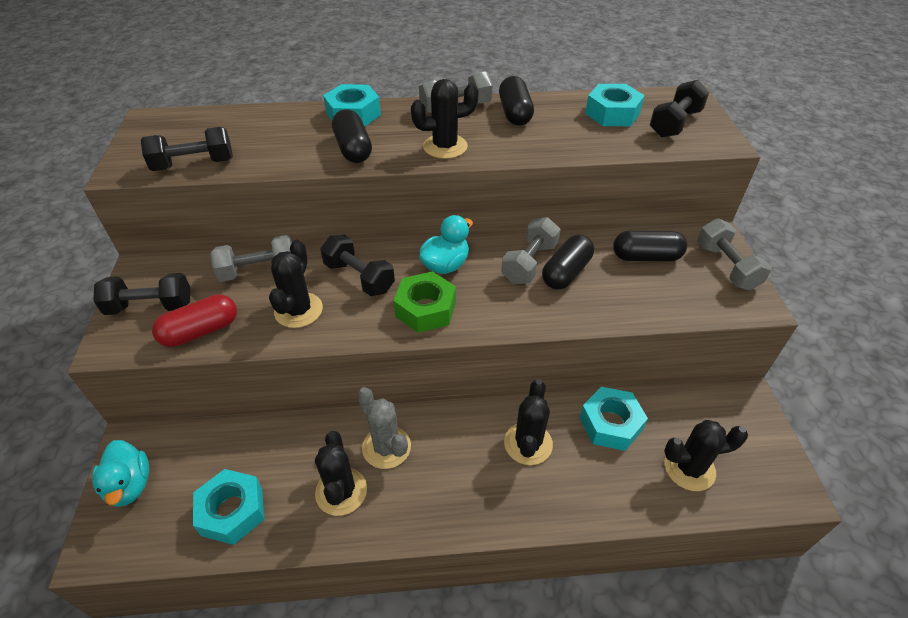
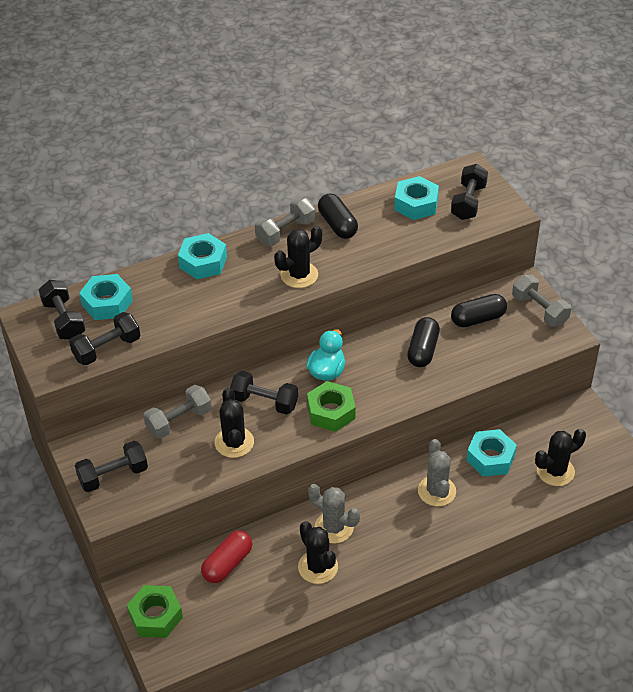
camera: 20 degrees left, 0 degrees up
(130, 485) = (156, 616): turquoise duck -> green nut
(178, 130) = (64, 320): none -> black dumbbell
(200, 331) = (169, 481): red capsule -> red capsule (227, 564)
(232, 511) = (246, 605): turquoise nut -> turquoise nut (107, 303)
(353, 149) = (226, 298): black capsule -> none
(528, 443) = (436, 491): black cactus -> grey cactus
(529, 263) = (391, 350): grey dumbbell -> none

